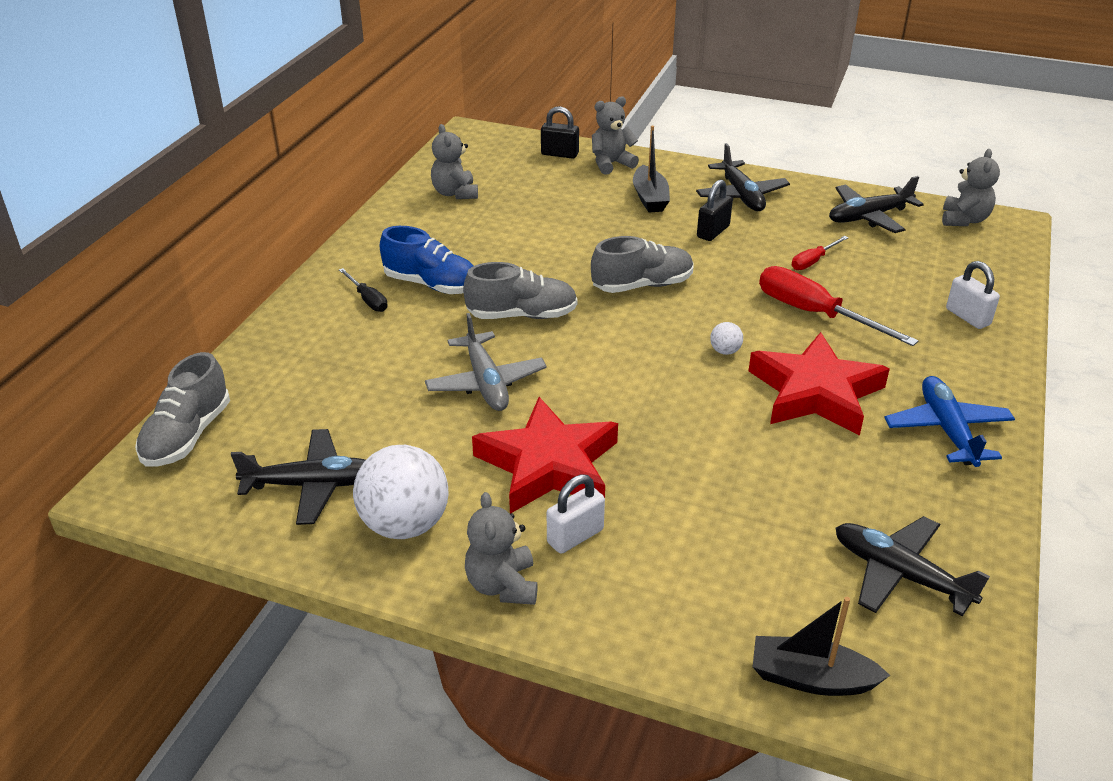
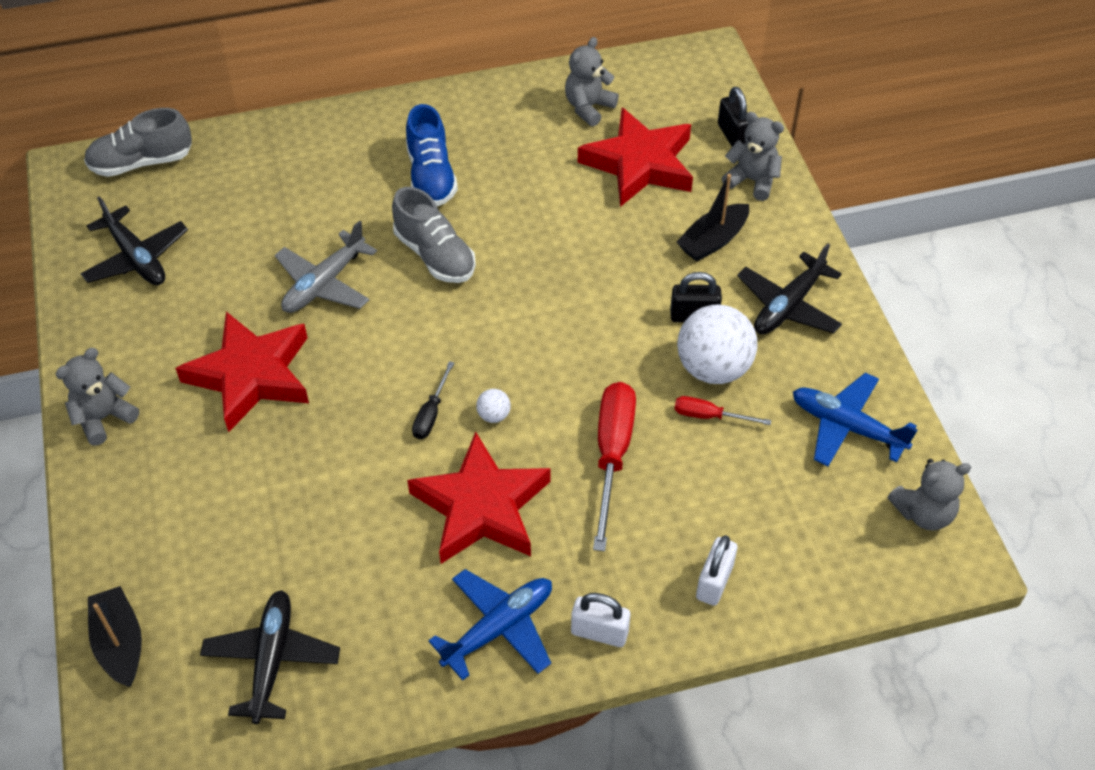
camera: 55 degrees right, 15 degrees up
(367, 300) = (377, 152): black screwdriver -> black screwdriver (431, 413)
(405, 524) = (130, 331): white ball -> white ball (713, 368)
(540, 196) = (640, 164): none -> red star
(575, 536) = (181, 432): white padlock -> white padlock (599, 632)
(642, 285) = (551, 310): grey shoe -> none
(869, 217) = (847, 427): black plane -> blue plane

